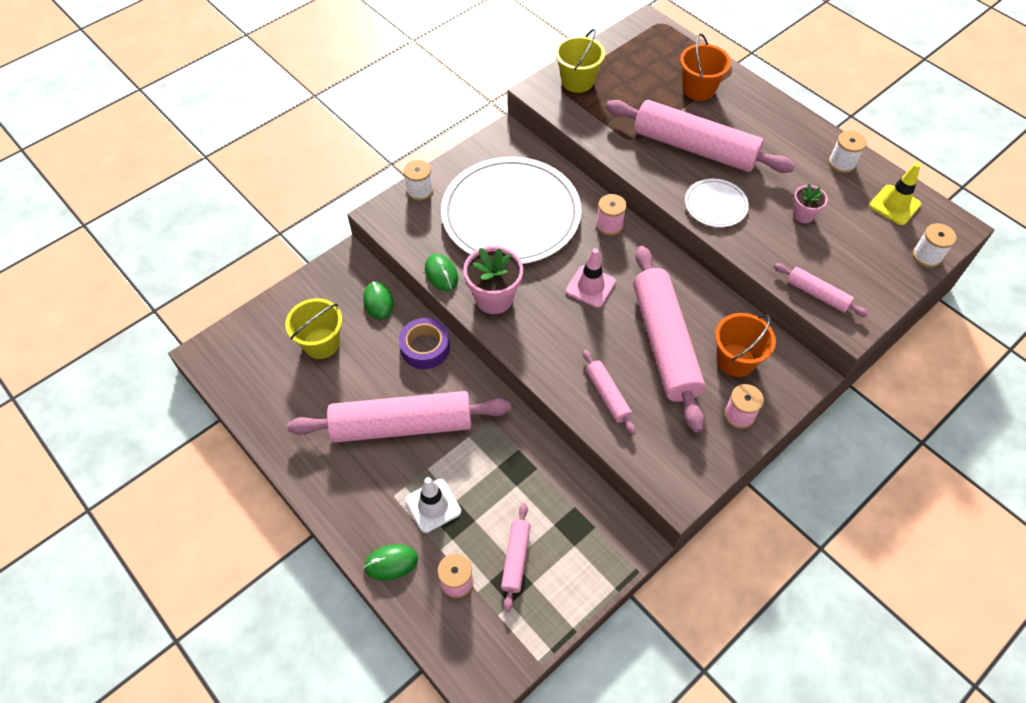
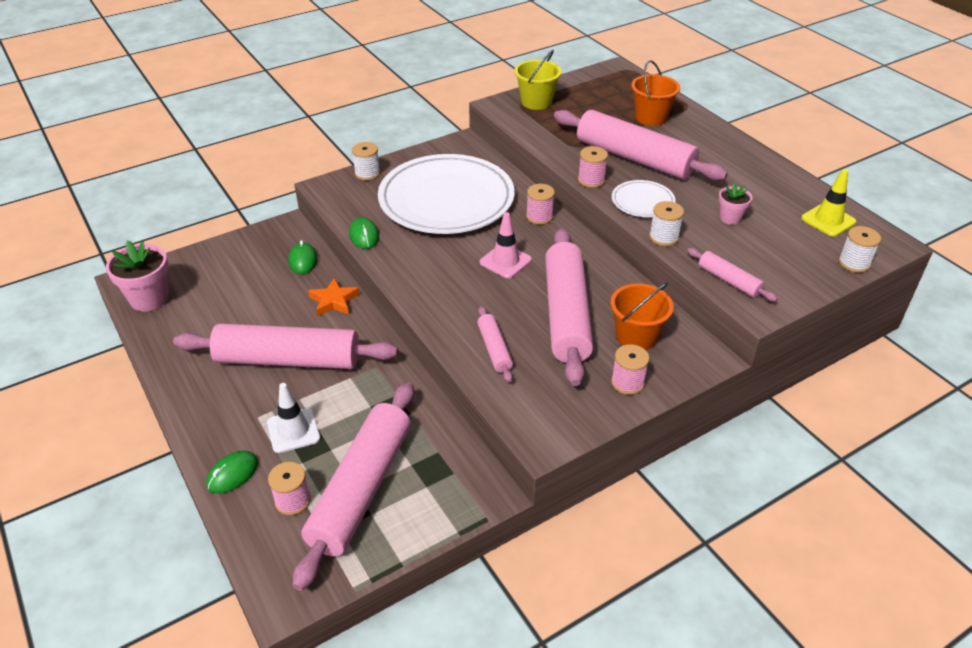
camera: 10 degrees right, 15 degrees down
(321, 343) = (237, 286): yellow bucket -> none
(391, 563) = (232, 474): green mouse -> green mouse turned 45 degrees counterclockwise
(425, 347) = (334, 301): purple tape -> orange star
(494, 298) = (407, 259): pink flower pot -> pink flower pot (149, 299)
(515, 558) = (361, 489): pink rolling pin -> pink rolling pin, size x2.16
(659, 183) = (591, 180): none -> pink spool
(842, 163) = (780, 183): white spool -> white spool (663, 237)

